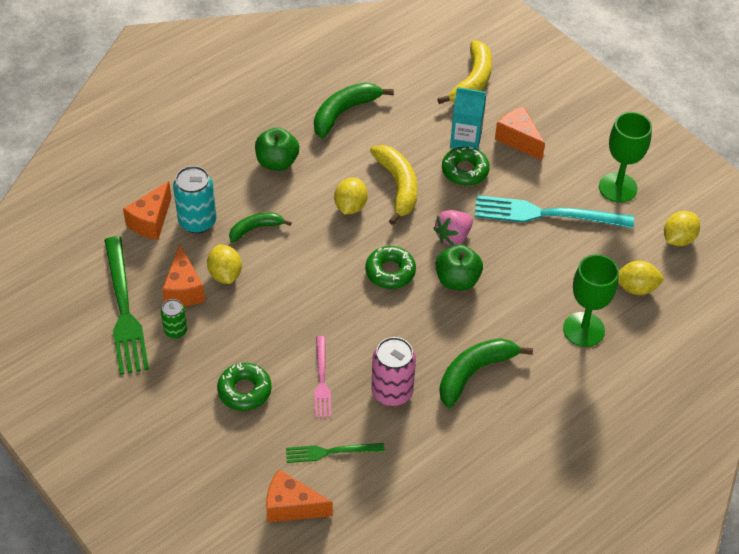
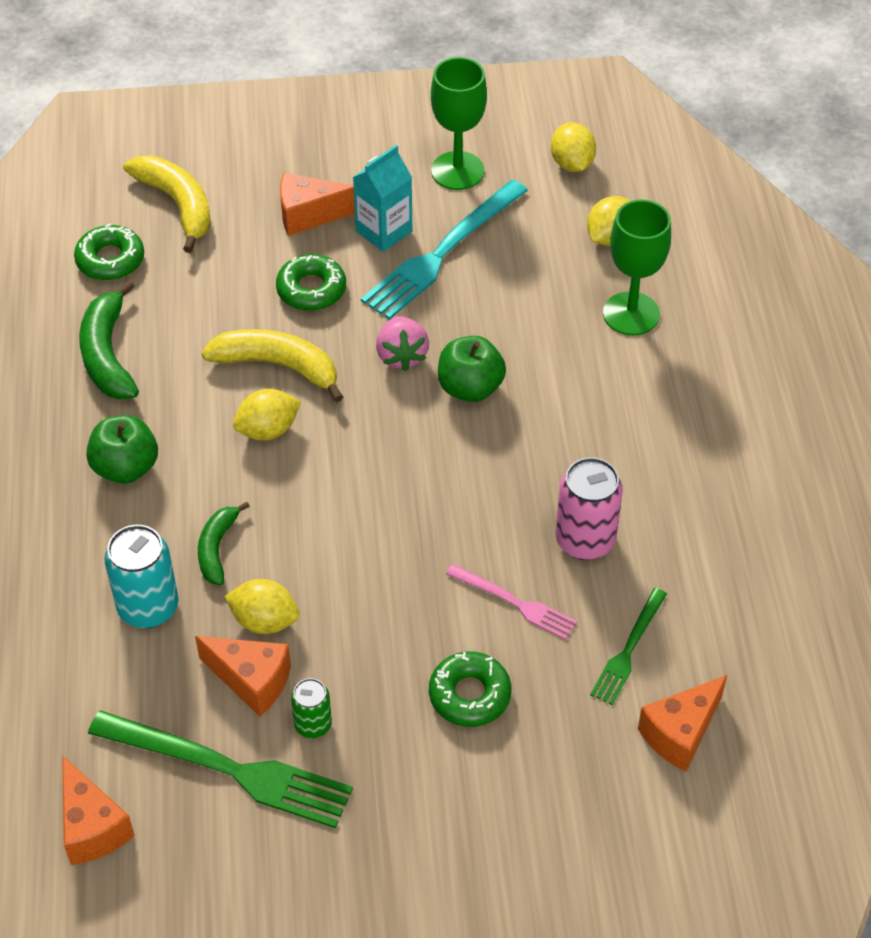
camera: 55 degrees left, 0 degrees up
(151, 221) = (101, 661): orange cheese -> orange cheese (92, 827)
(350, 206) = (268, 430): yellow lemon -> yellow lemon turned 75 degrees counterclockwise
(390, 272) = (404, 445): green donut -> green donut (110, 260)
(465, 140) = (264, 262): turquoise carton -> turquoise carton (384, 231)
(474, 373) = (616, 446): green banana -> none

